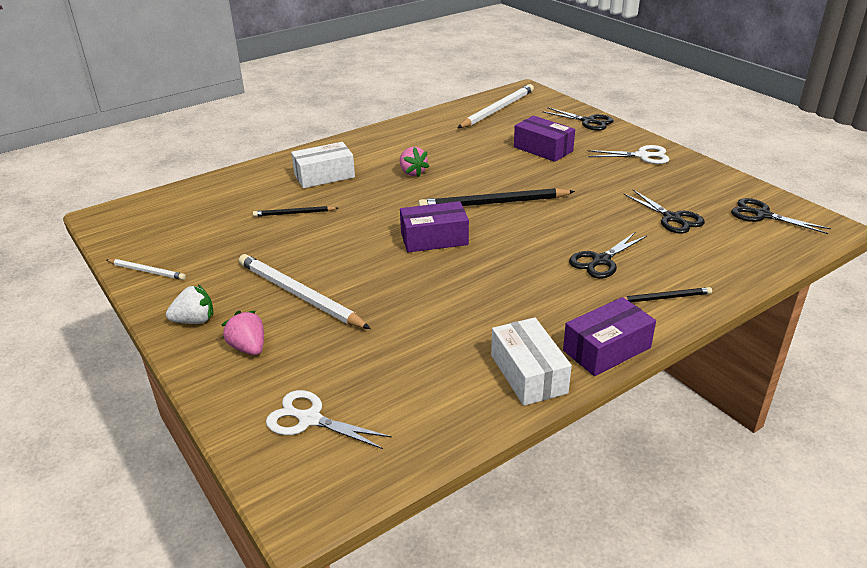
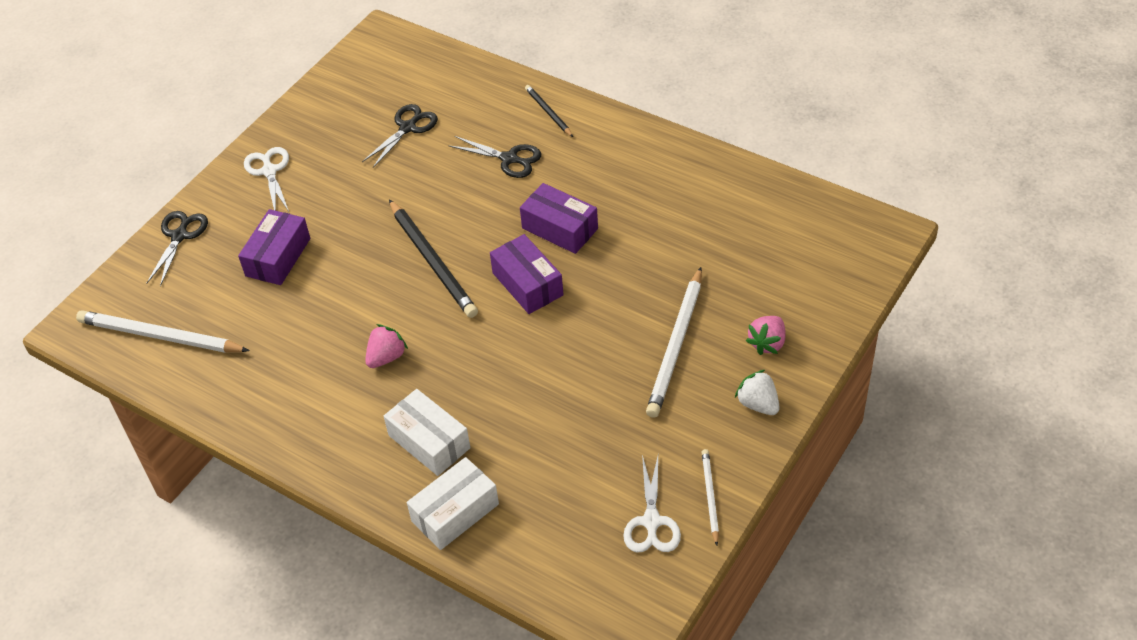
camera: 110 degrees left, 15 degrees up
(294, 213) = (532, 426): black pencil -> none
(309, 419) = (816, 265): white scissors -> white scissors (651, 522)
(528, 374) = (691, 164): white box -> white box (455, 512)
(606, 349) = (636, 131): purple box -> purple box (560, 228)
(762, 215) = (376, 73): black scissors -> none

